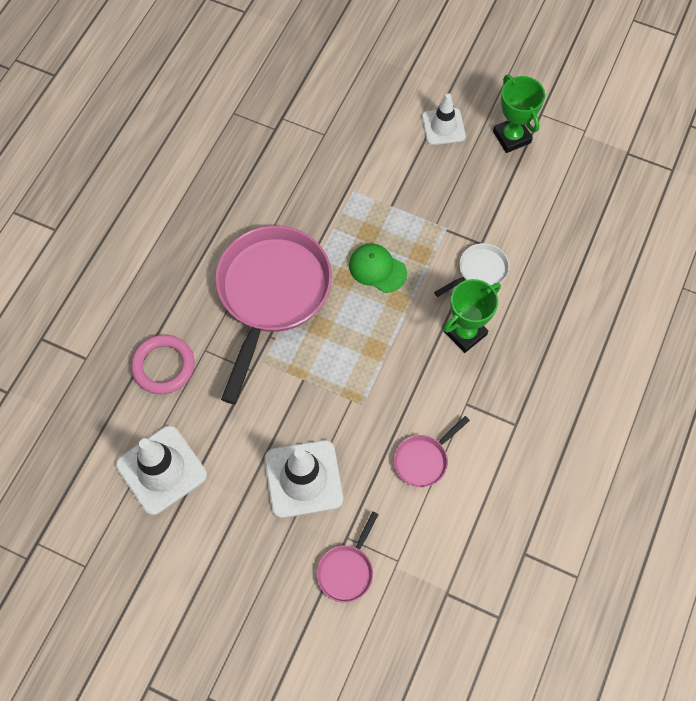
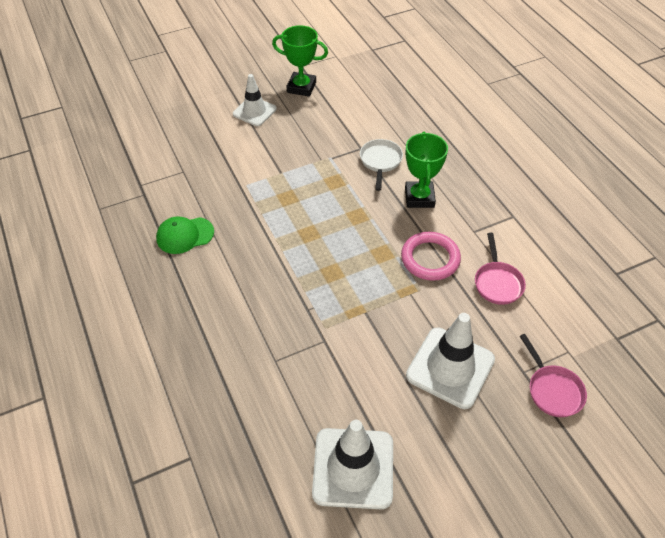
camera: 50 degrees left, 15 degrees down
(163, 366) = (259, 400): pink ring -> pink ring (430, 259)
(272, 294) = (274, 284): pink pan -> none
(377, 269) = (321, 211): green cap -> green cap (185, 235)

